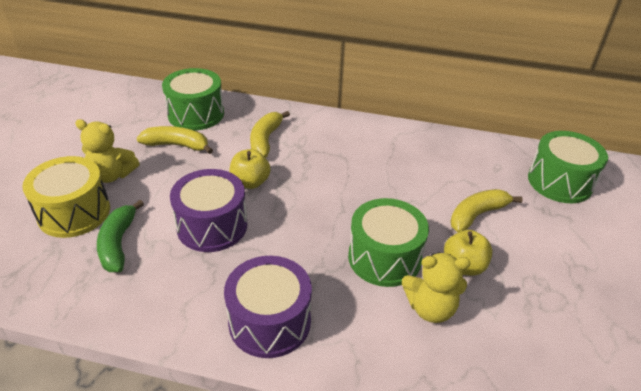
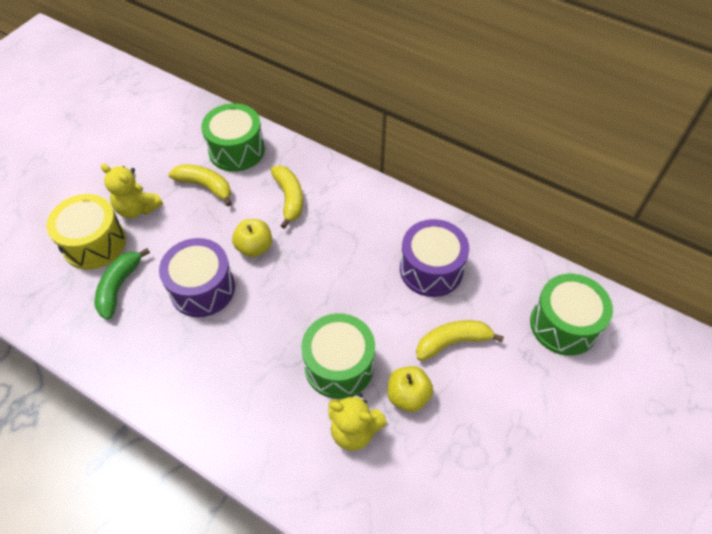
camera: 20 degrees right, 15 degrees up
(265, 140) = (289, 198): yellow banana -> yellow banana turned 135 degrees clockwise
(269, 321) = (212, 401): purple drum -> purple drum (431, 269)

